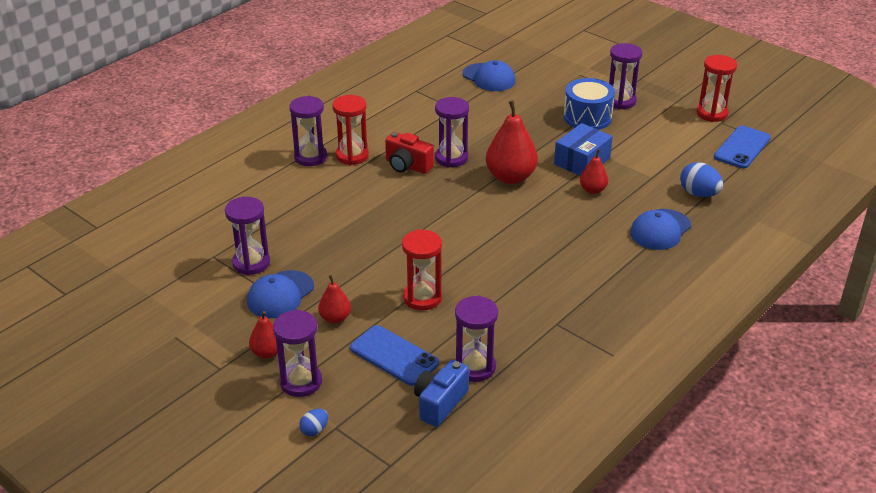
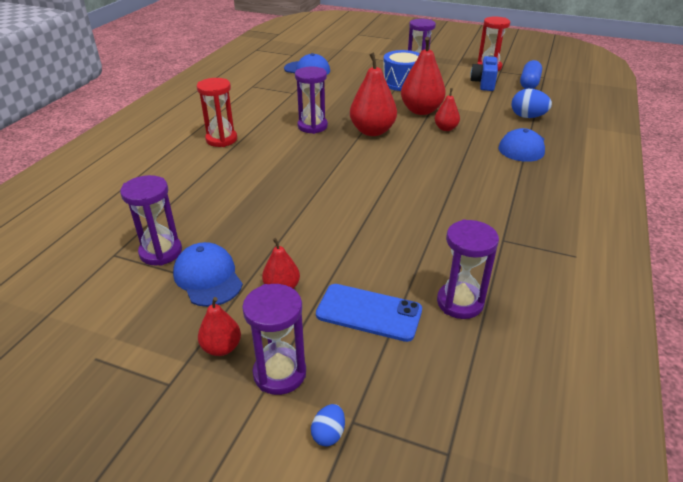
camera: 20 degrees left, 0 degrees up
(280, 295) = (208, 277): blue cap -> blue cap turned 135 degrees clockwise
(310, 157) = (182, 147): purple hourglass -> none
(407, 166) = (277, 138): red camera -> none
(422, 298) = (361, 246): red hourglass -> none
(440, 403) = (452, 353): blue camera -> blue camera (484, 83)
(582, 161) = (421, 110): blue box -> red pear
(742, 147) = (529, 83): blue phone -> blue capsule

